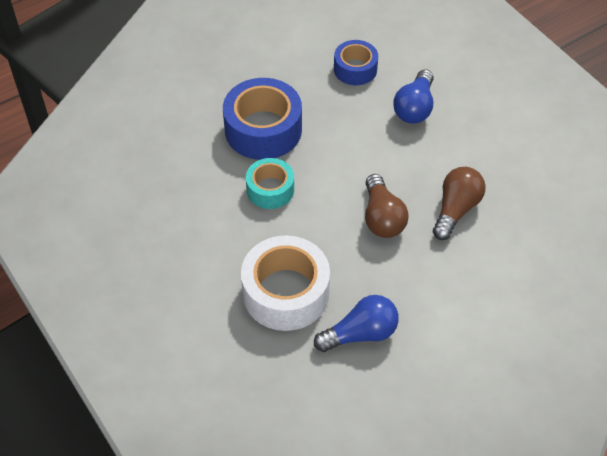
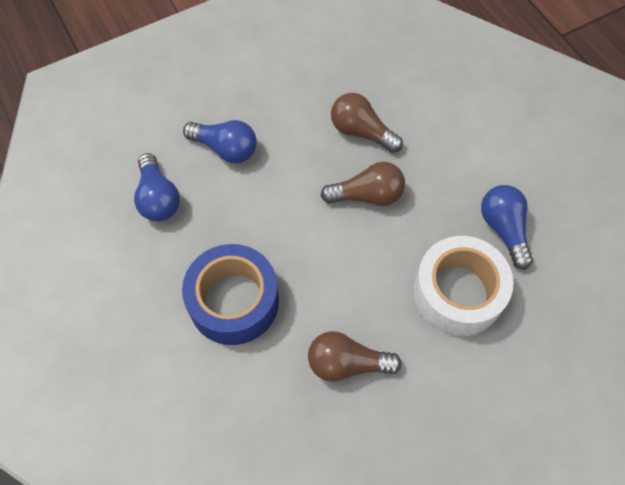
camera: 85 degrees left, 10 degrees up
(212, 210) = (347, 363): none -> brown light bulb
(270, 189) = (322, 299): turquoise tape -> none
(355, 69) = (158, 198): blue tape -> blue light bulb

